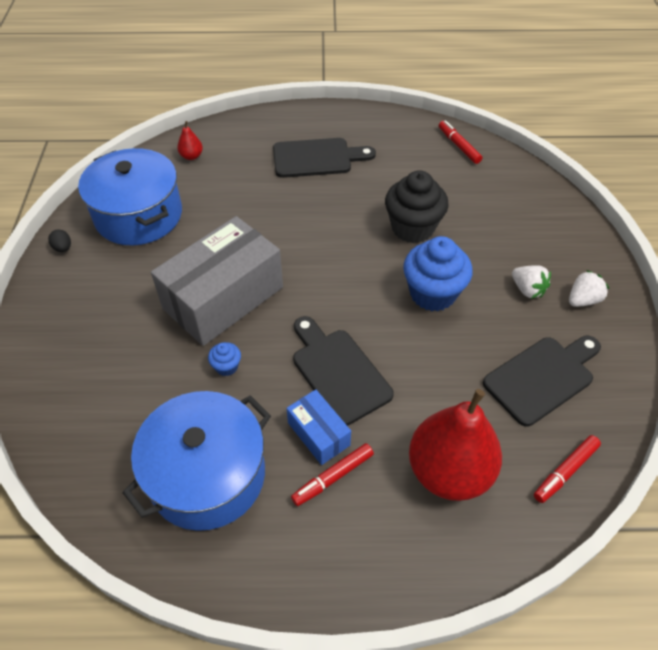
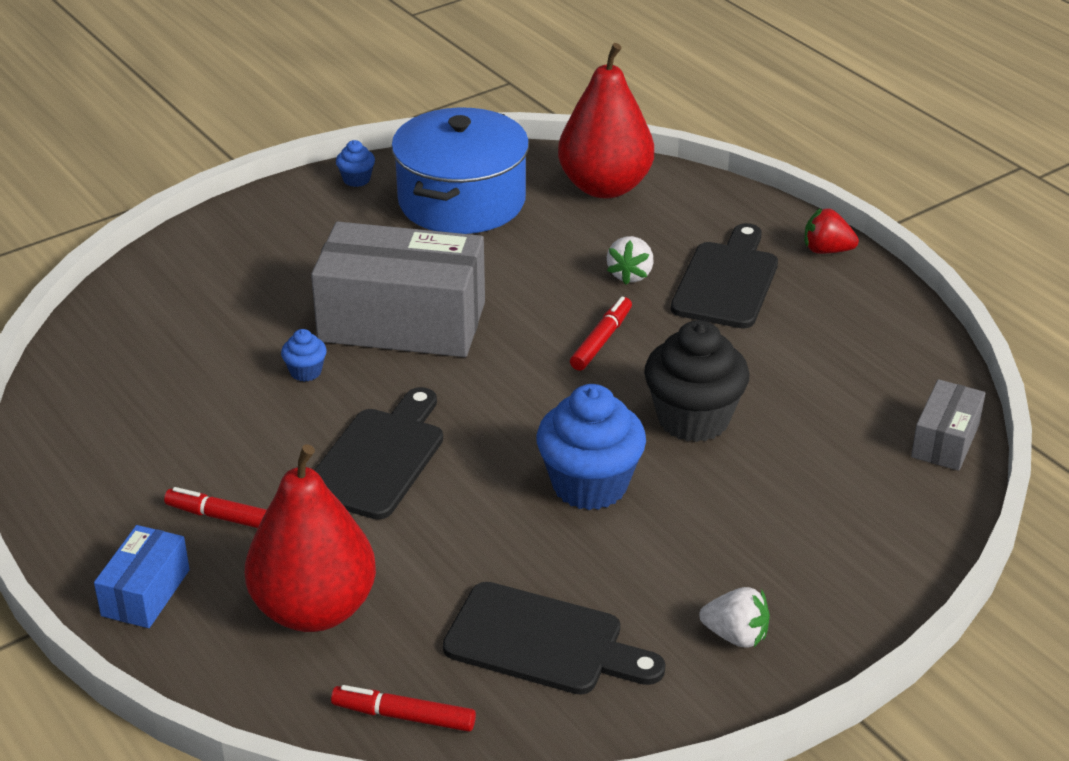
camera: 55 degrees right, 15 degrees down
(63, 248) = (356, 179): black egg -> blue cupcake
(191, 156) = (605, 187): red pear -> red pear, size x2.48
(207, 475) = (154, 426): blue pot -> none
(317, 158) = (727, 281): black cutting board -> black cutting board turned 120 degrees counterclockwise
(318, 434) = (275, 482): blue box -> blue box (145, 593)
(326, 115) = (826, 250): none -> red strawberry
(458, 146) = (923, 394): red marker -> red marker (601, 340)
(496, 158) = (945, 441): none -> grey box
(527, 290) = (695, 572): white strawberry -> white strawberry (630, 275)

